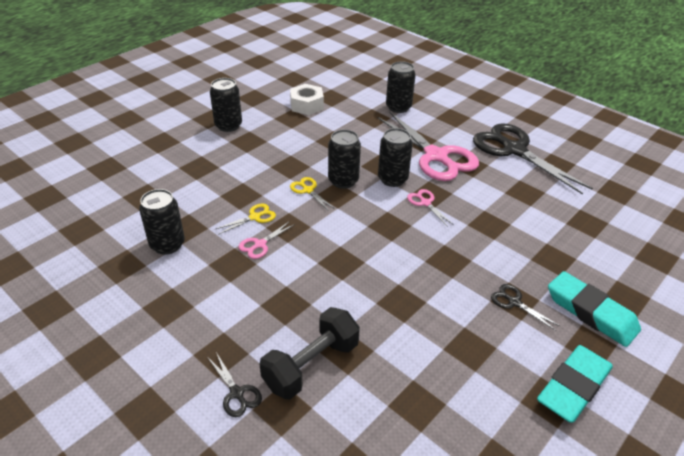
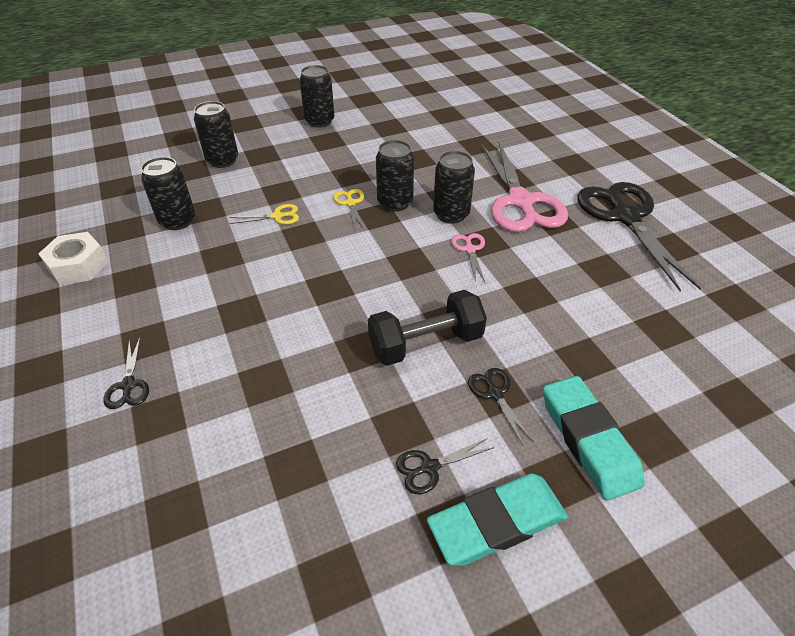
camera: 25 degrees right, 5 degrees up
(260, 244) = (262, 245): pink scissors -> none
(307, 105) = (414, 117): white nut -> white nut (78, 266)
(311, 365) = (218, 383): black dumbbell -> black dumbbell (426, 343)
(398, 107) = (515, 139): black can -> black can (222, 160)
(507, 368) = (430, 467): none -> black scissors

